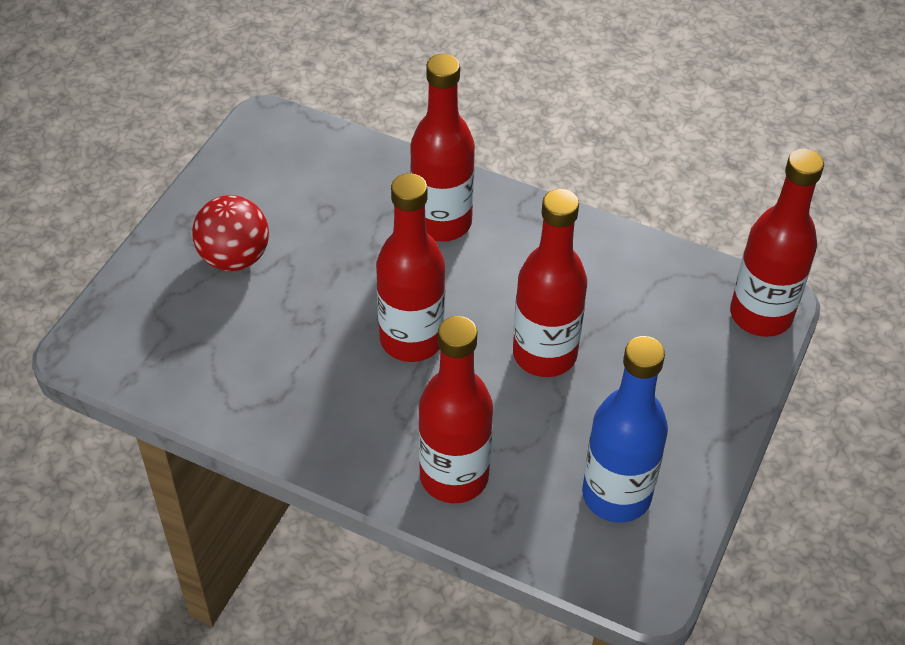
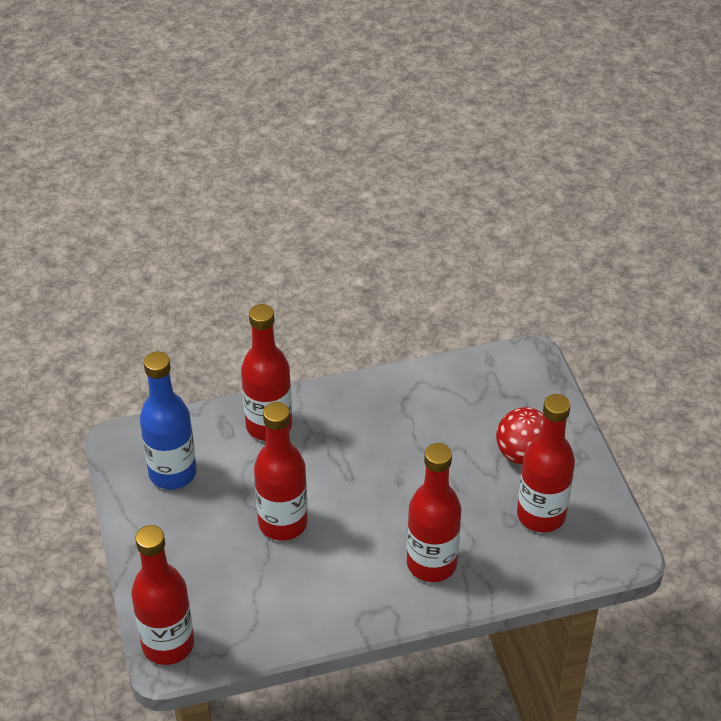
camera: 140 degrees right, 5 degrees down
(411, 339) = (368, 479): red bottle -> red bottle (541, 515)

